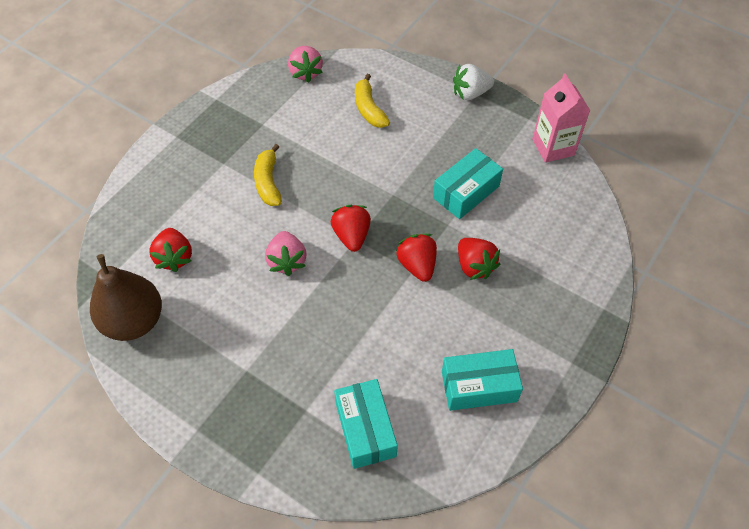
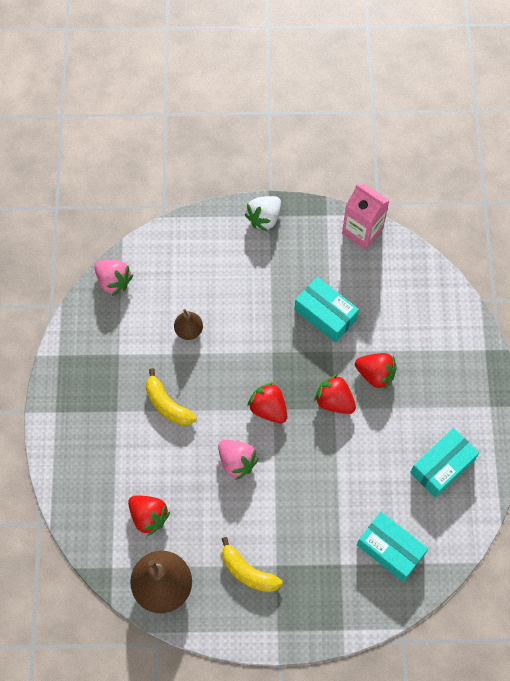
camera: 35 degrees left, 10 degrees up
(335, 138) = (189, 330): none -> brown pear
(369, 109) = (194, 284): yellow banana -> yellow banana (247, 572)
(466, 192) = (325, 314): turquoise box -> turquoise box turned 60 degrees counterclockwise

